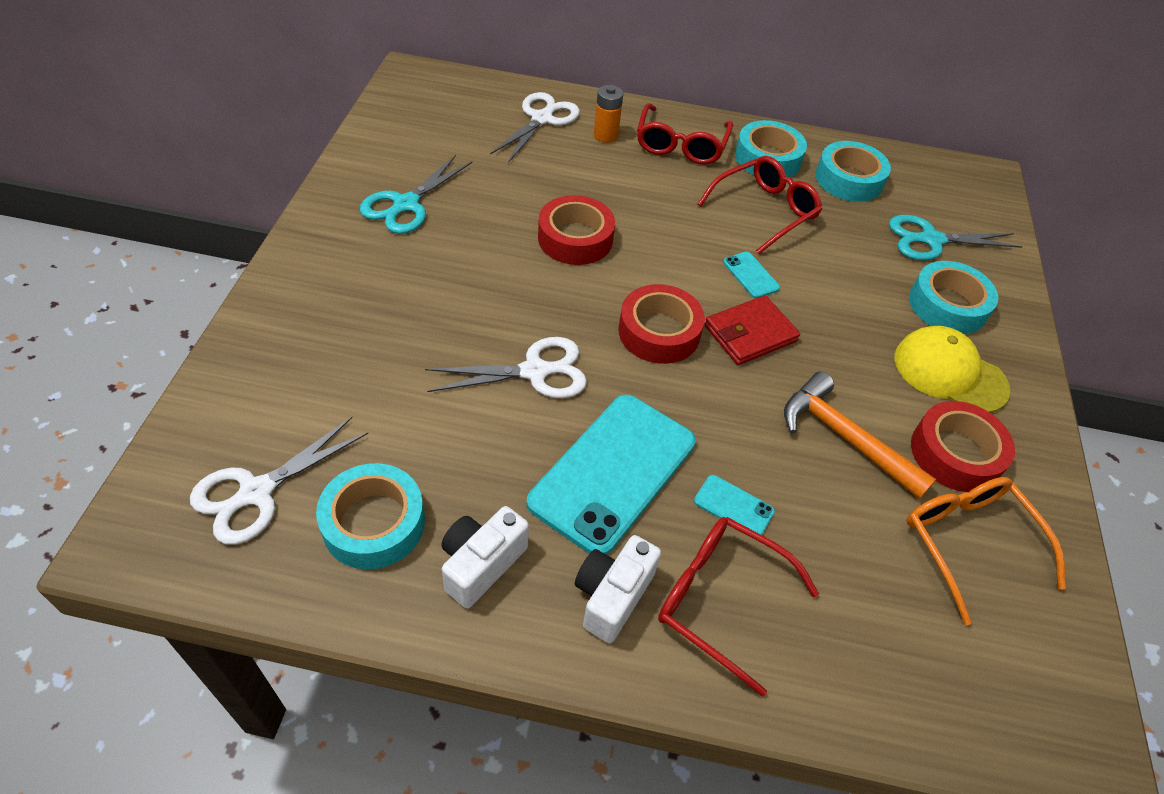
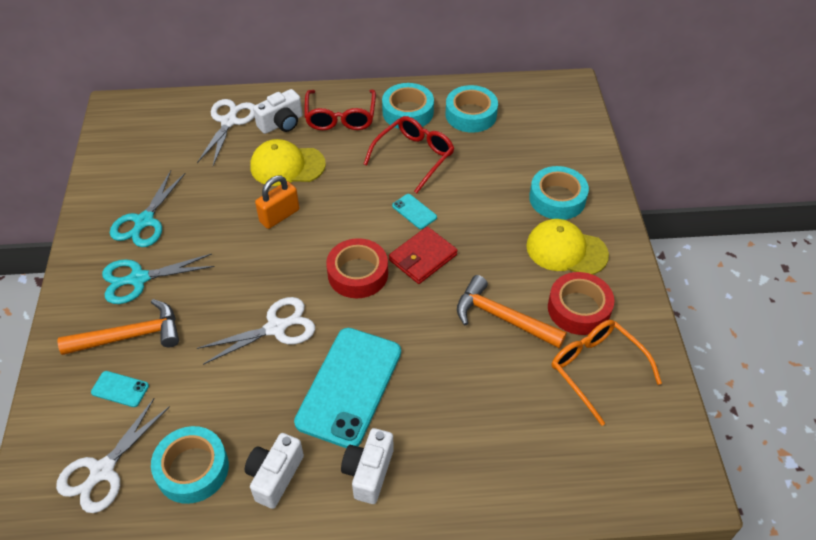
camera: 10 degrees left, 0 degrees up
(346, 333) = (130, 336): none -> orange hammer
(575, 238) = (279, 216): red tape -> orange padlock
(600, 183) = (287, 166): none -> yellow cap
(605, 135) = (281, 123): orange battery -> white camera
(720, 600) = (441, 454): red glasses -> none
(733, 506) = (436, 387): turquoise phone -> turquoise phone (120, 389)
(930, 240) = (537, 149): turquoise scissors -> turquoise scissors (138, 279)

